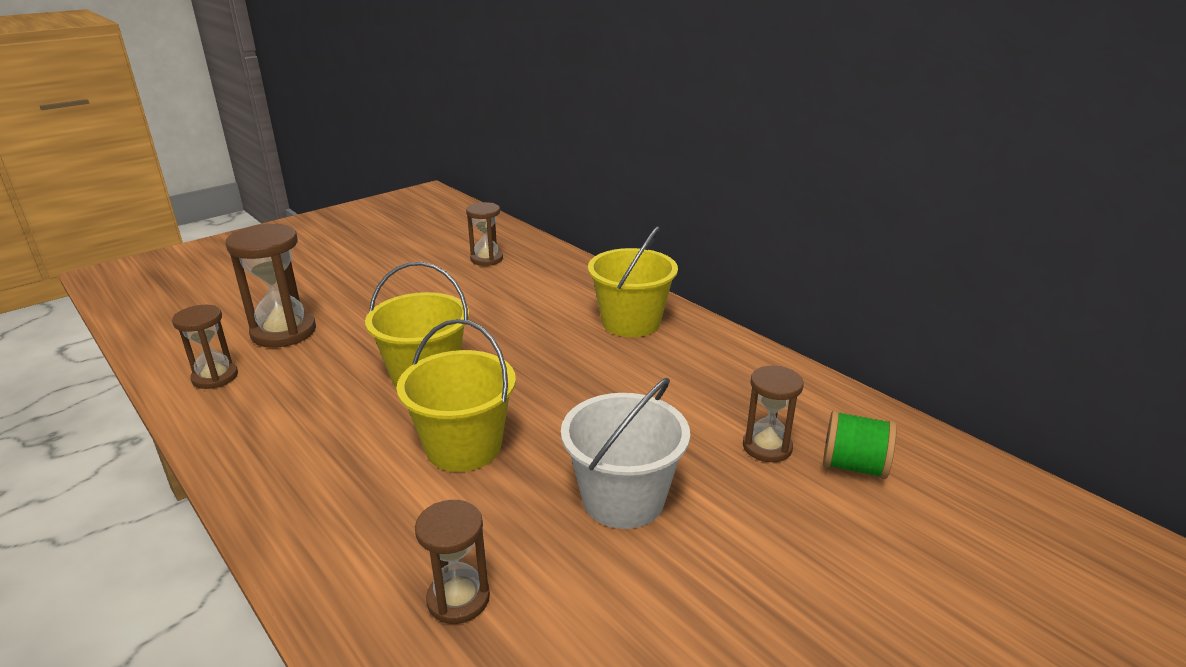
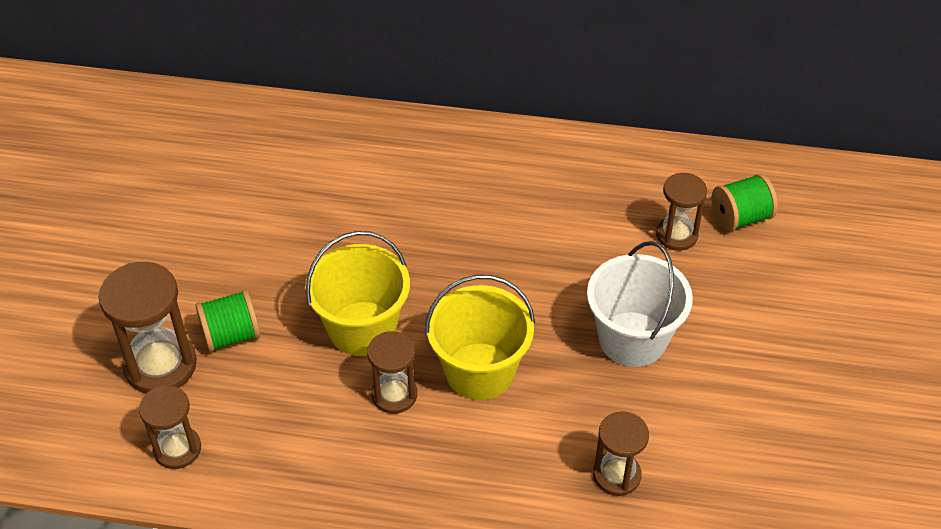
camera: 40 degrees left, 20 degrees up
(345, 338) = (231, 335): none -> green spool
(486, 259) = (226, 157): brown hourglass -> brown hourglass (394, 395)
(631, 322) = (457, 165): yellow bucket -> none

